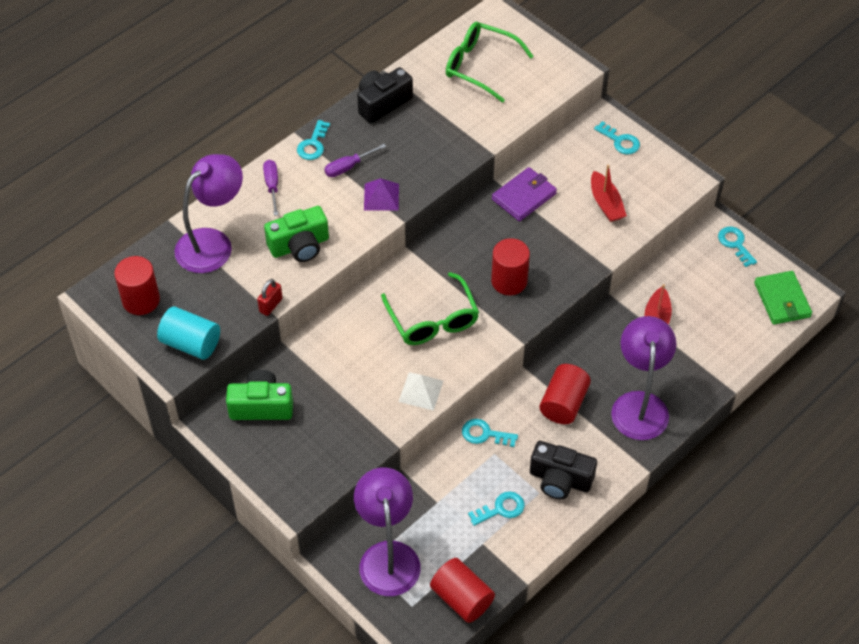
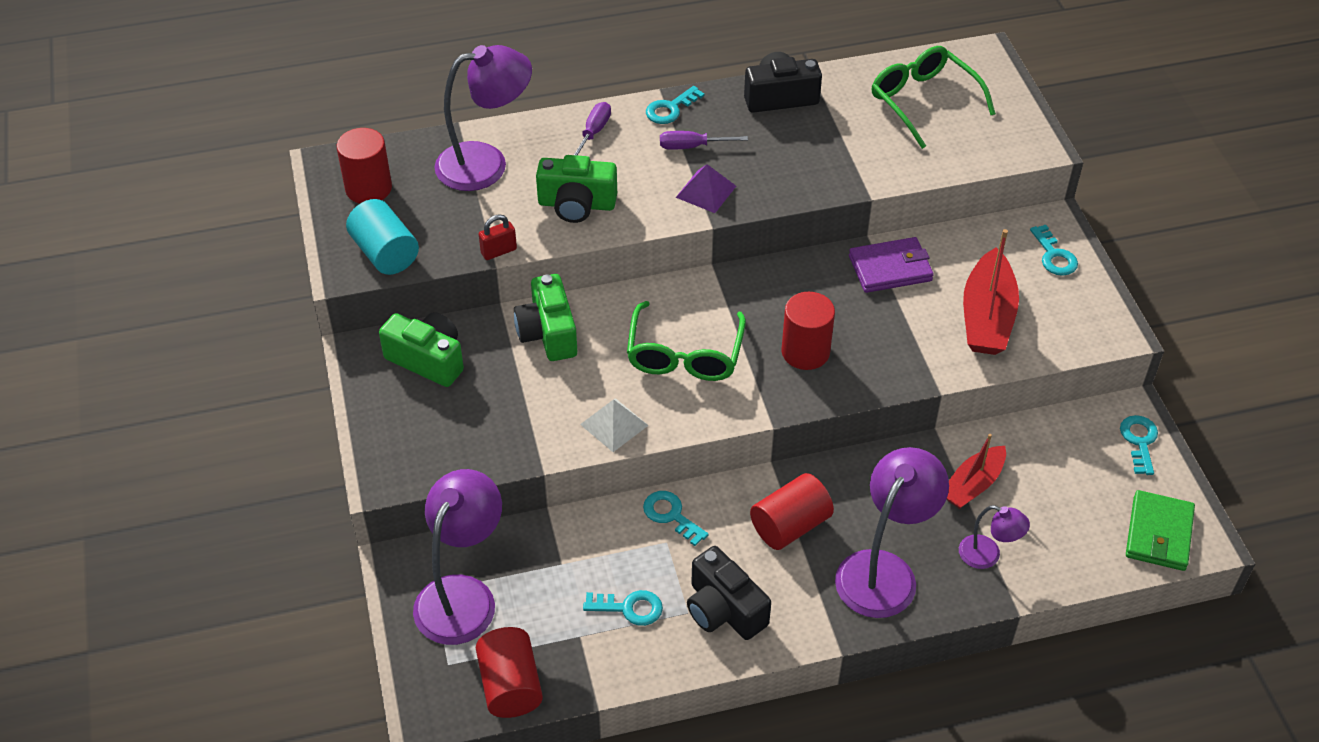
camera: 30 degrees right, 5 degrees down
(330, 347) = (548, 333): none -> green camera
(606, 203) = (987, 317): red boat -> red boat, size x1.54
(694, 363) = (988, 555): none -> purple lamp

